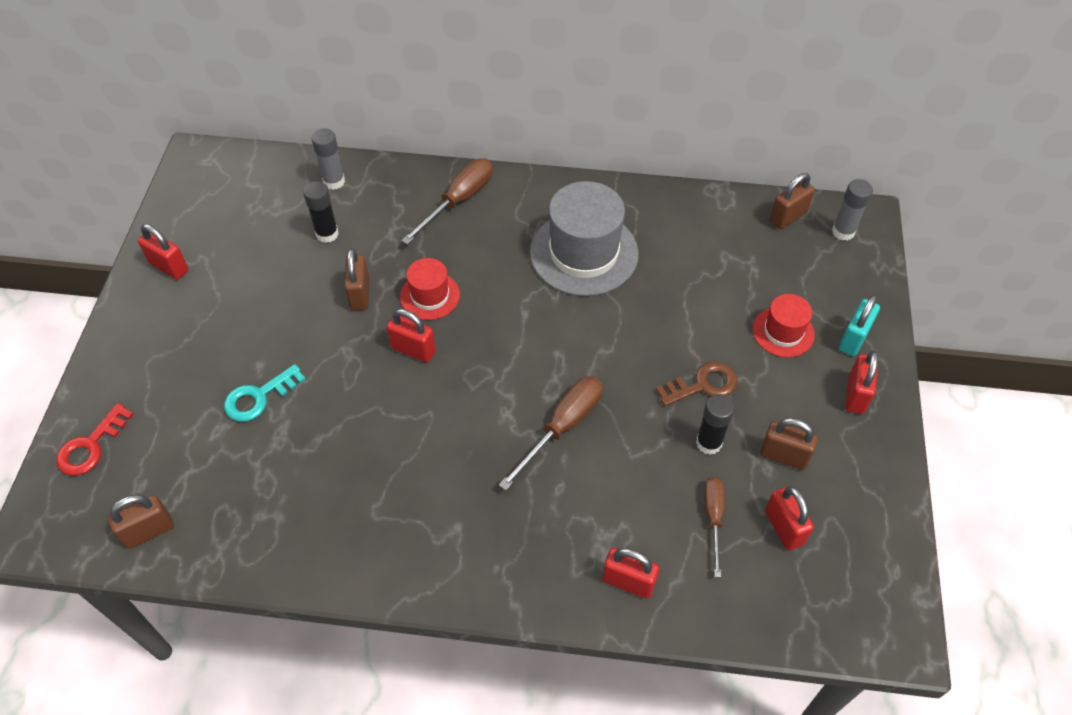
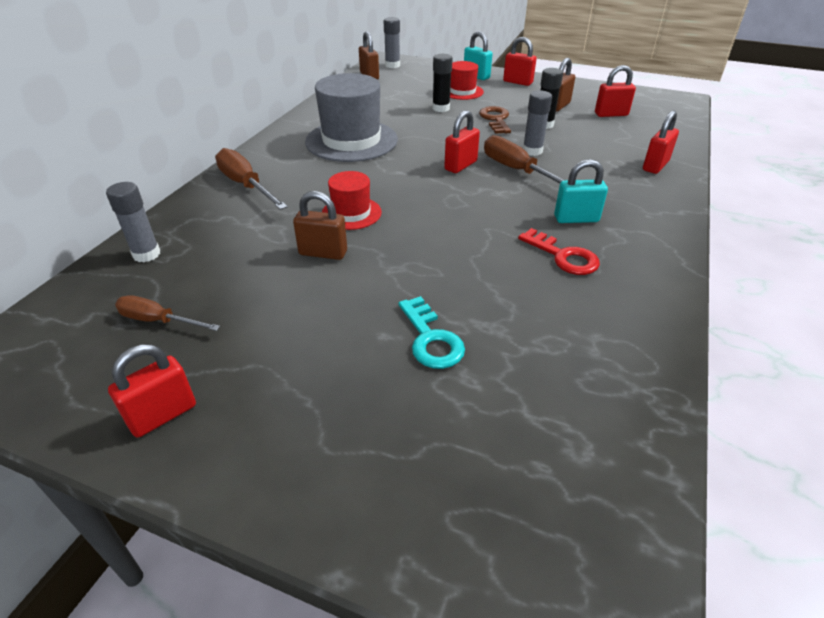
camera: 75 degrees left, 15 degrees down
(91, 446) = (461, 533): red key -> red key (563, 256)
(149, 531) = (615, 460): brown padlock -> none
(327, 234) = (221, 266): black glue stick -> black glue stick (441, 108)
(413, 350) = (411, 229): red padlock -> red padlock (460, 165)
(469, 493) = (576, 219): none -> turquoise padlock
(622, 436) = (532, 151): none -> grey glue stick
(713, 518) = (604, 132): brown screwdriver -> brown screwdriver (158, 321)

